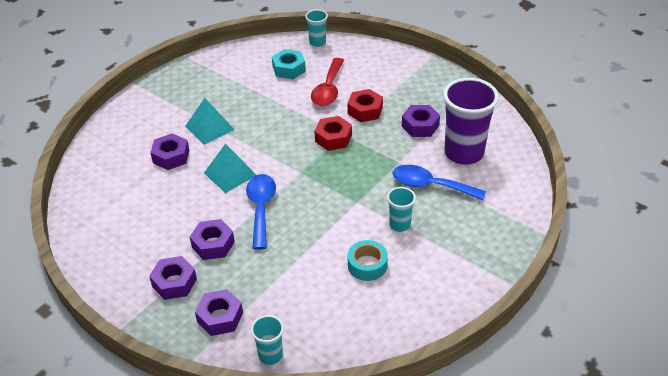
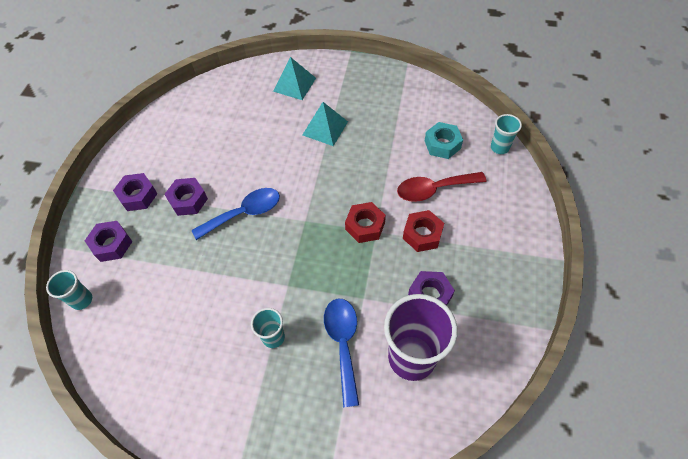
camera: 65 degrees right, 15 degrees up
(171, 156) = (276, 121): purple nut -> none
(230, 174) = (275, 171): turquoise pyramid -> turquoise pyramid (294, 84)
(367, 265) = (208, 331): turquoise tape -> none

